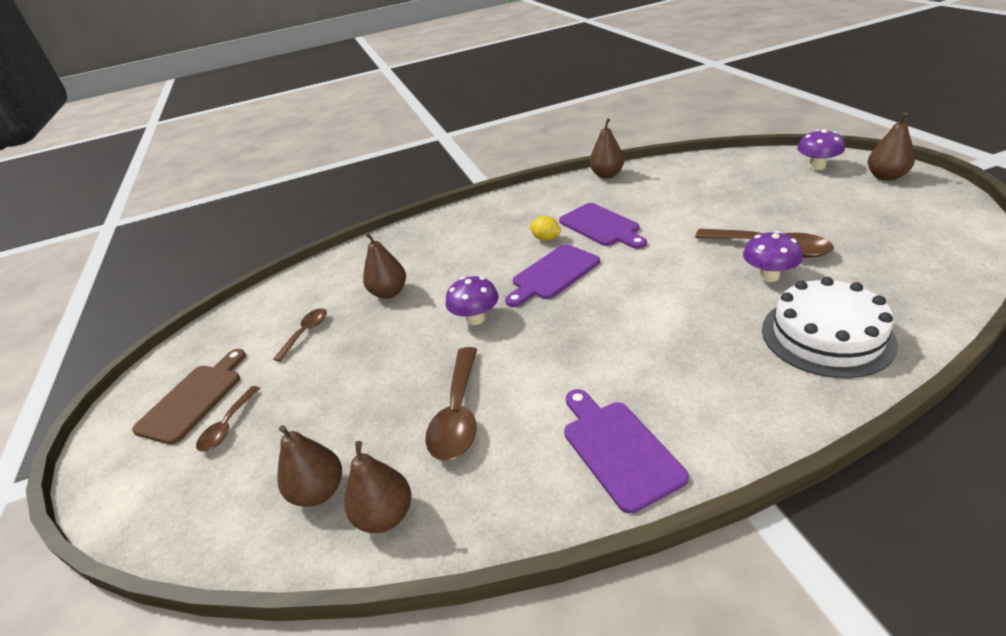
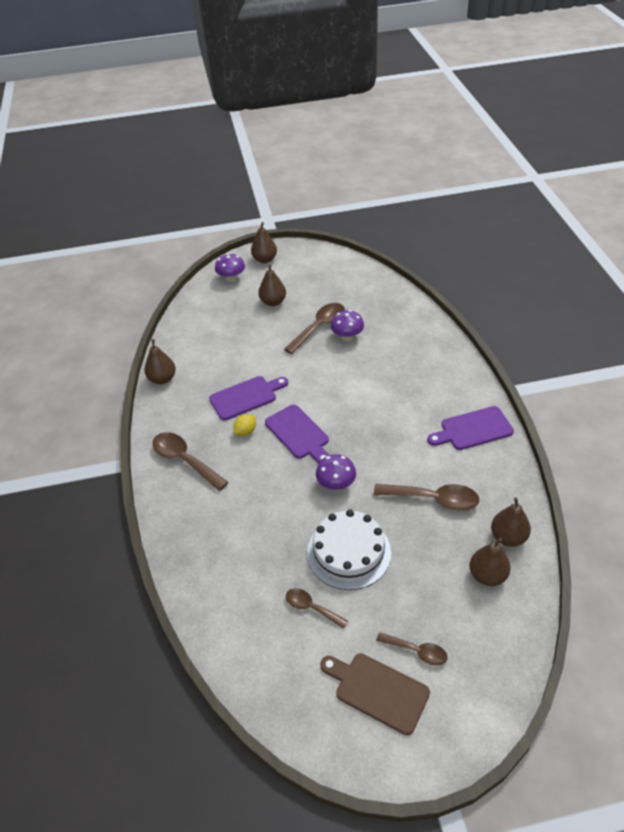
camera: 85 degrees left, 10 degrees up
(389, 293) = (276, 544): brown pear -> brown pear (273, 302)
(496, 215) = (185, 460): none -> brown spoon
(827, 336) = (407, 334): white cake -> white cake (349, 552)

